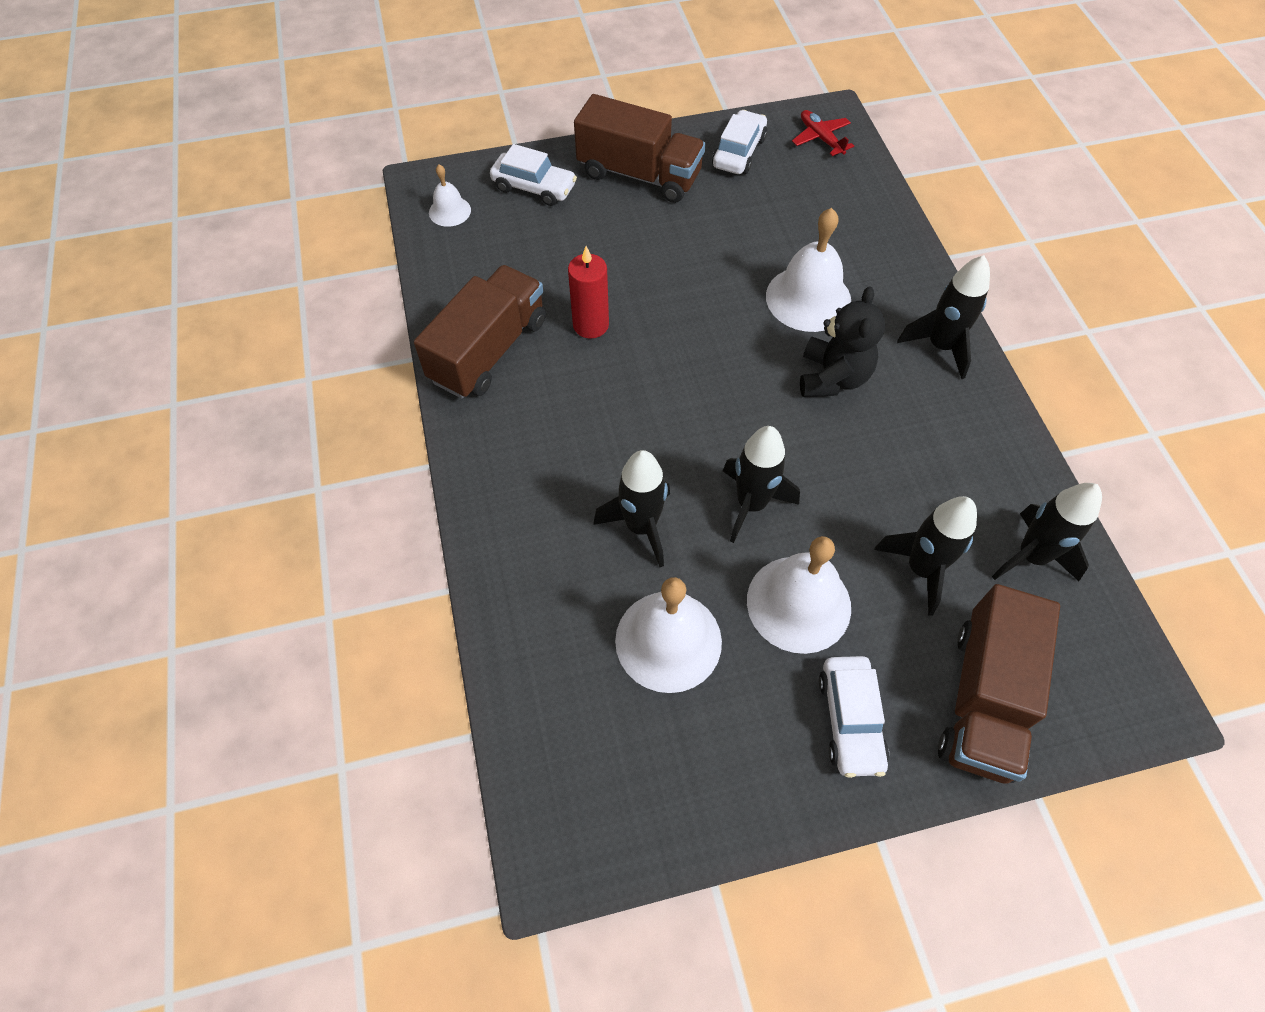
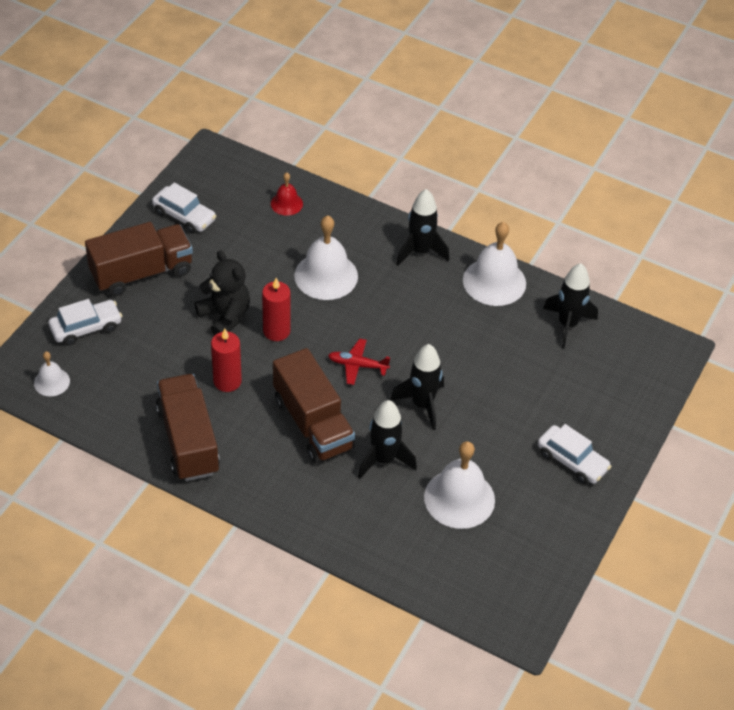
camera: 50 degrees left, 10 degrees down
(694, 314) = (276, 331): none -> red candle
(738, 152) = (184, 216): white car -> white car turned 150 degrees clockwise
(798, 603) = (496, 431): white bell -> white bell (494, 281)
(820, 138) = (222, 173): red plane -> red plane (357, 365)
(832, 377) = (387, 309): black teddy bear -> black teddy bear (225, 316)
(851, 205) = (286, 203): none -> red bell
(921, 569) = (529, 370): black rocket -> none
(983, 699) = (613, 404): brown truck -> brown truck (313, 423)

